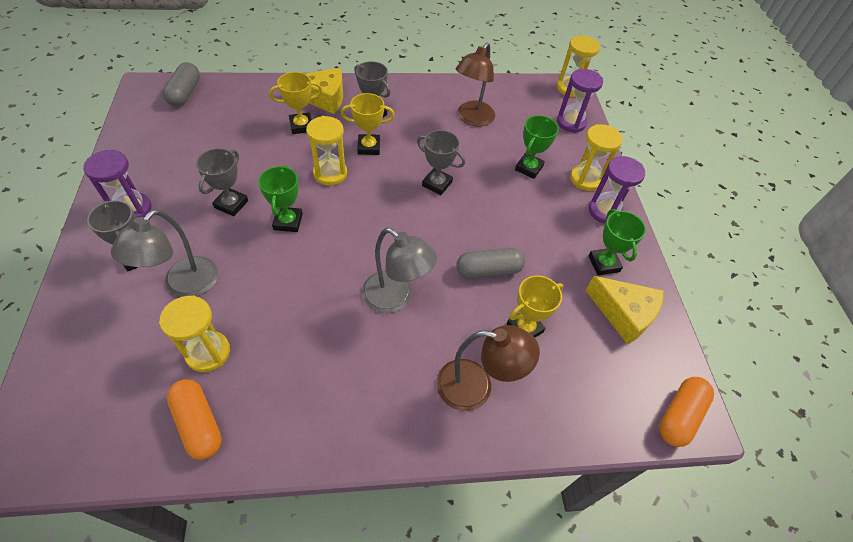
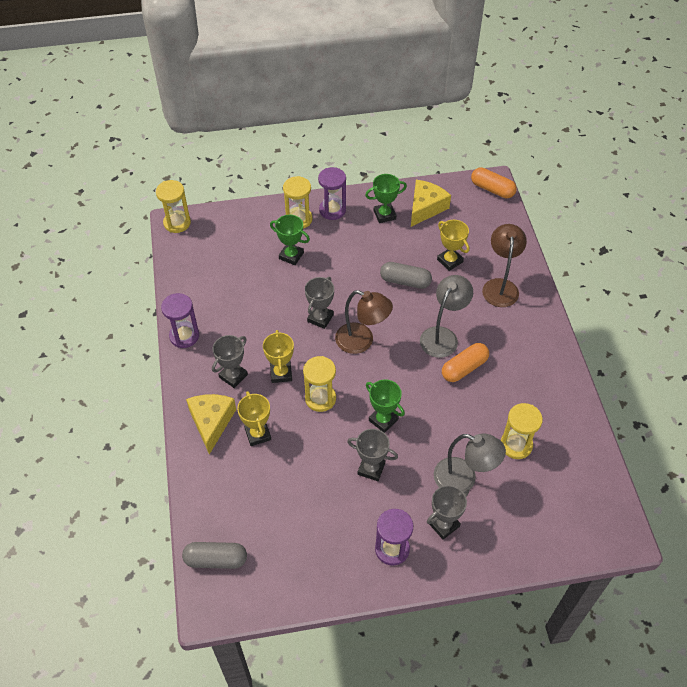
camera: 90 degrees left, 0 degrees up
(198, 423) = (567, 436): orange capsule -> orange capsule (464, 368)
(288, 222) = (383, 420): green trophy -> green trophy turned 45 degrees clockwise
(472, 119) = (230, 296): brown lamp -> brown lamp (362, 341)
(488, 270) = (405, 281): grey capsule -> grey capsule turned 60 degrees counterclockwise
(571, 122) = (228, 225): purple hourglass -> purple hourglass (184, 336)

